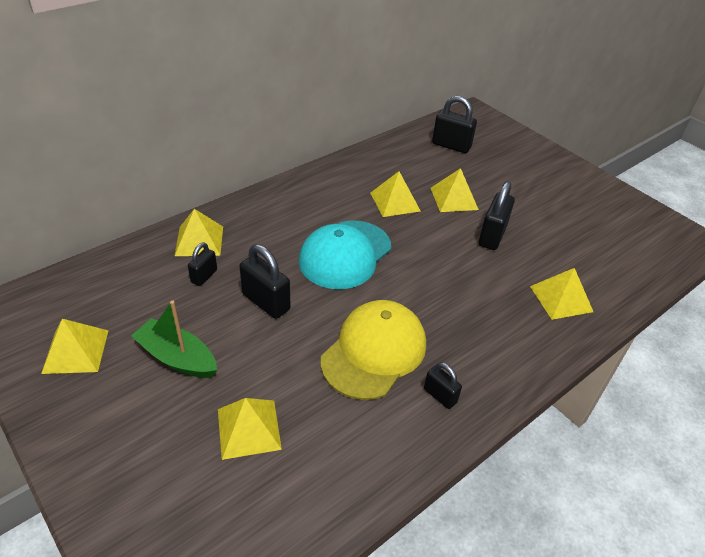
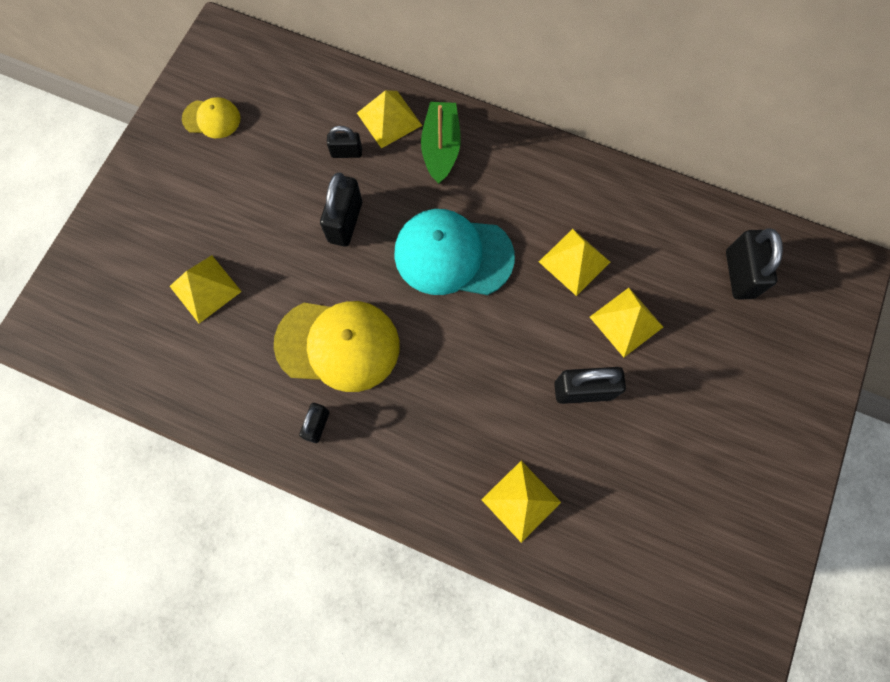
camera: 65 degrees right, 30 degrees up
(75, 351) = (212, 118): yellow pyramid -> yellow cap
(177, 358) = (245, 193): green boat -> green boat (441, 148)

